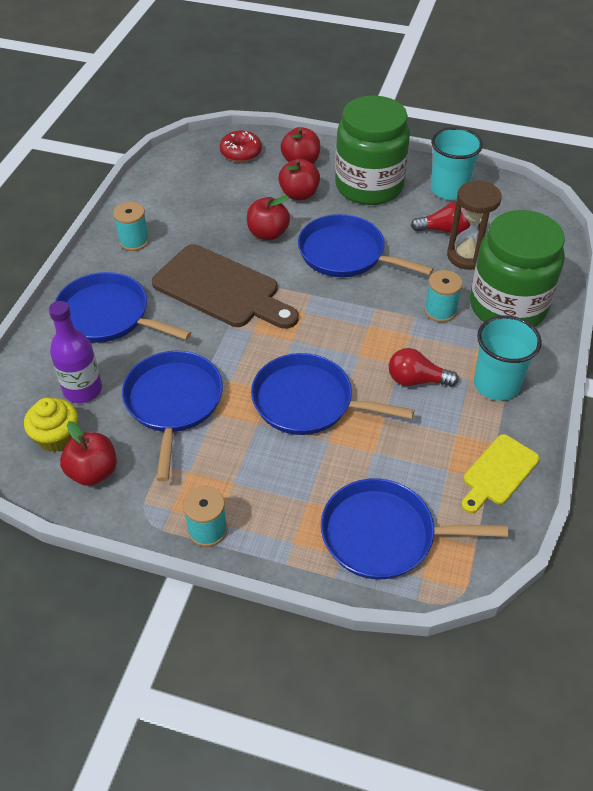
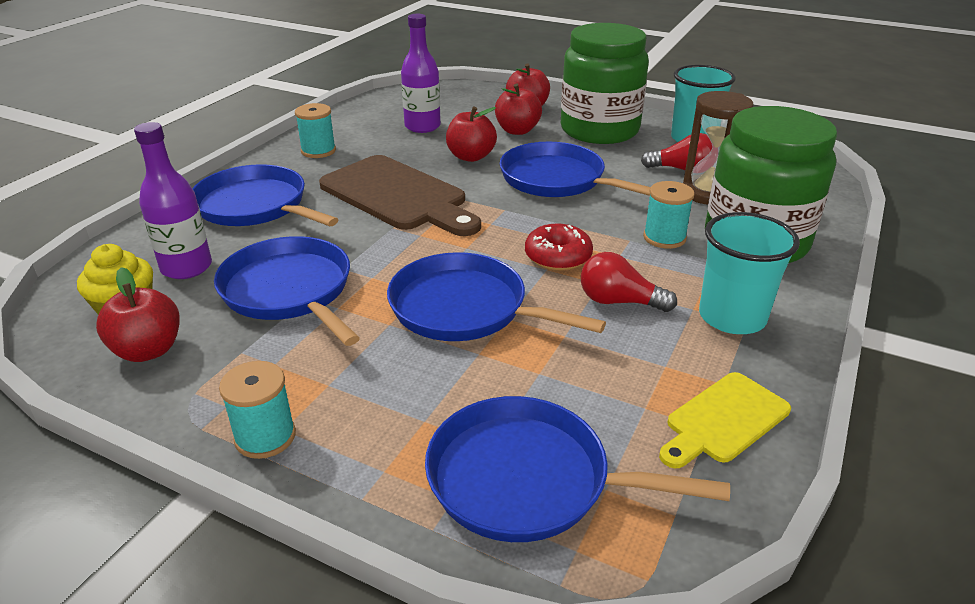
camera: 10 degrees right, 15 degrees down
(173, 403) = (290, 291): blue pan -> blue pan turned 45 degrees counterclockwise
(215, 198) = (422, 126): none -> purple bottle
(241, 152) = (465, 97): red donut -> red donut (558, 257)

